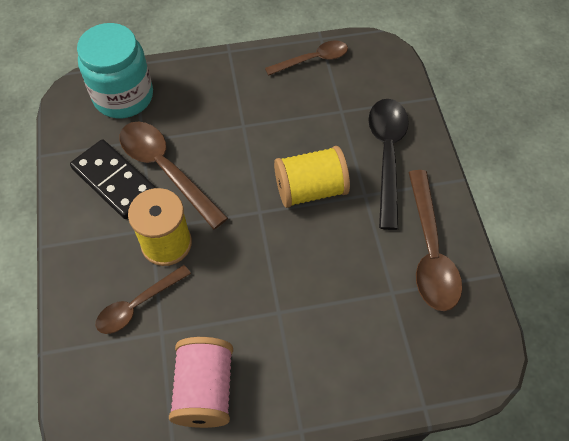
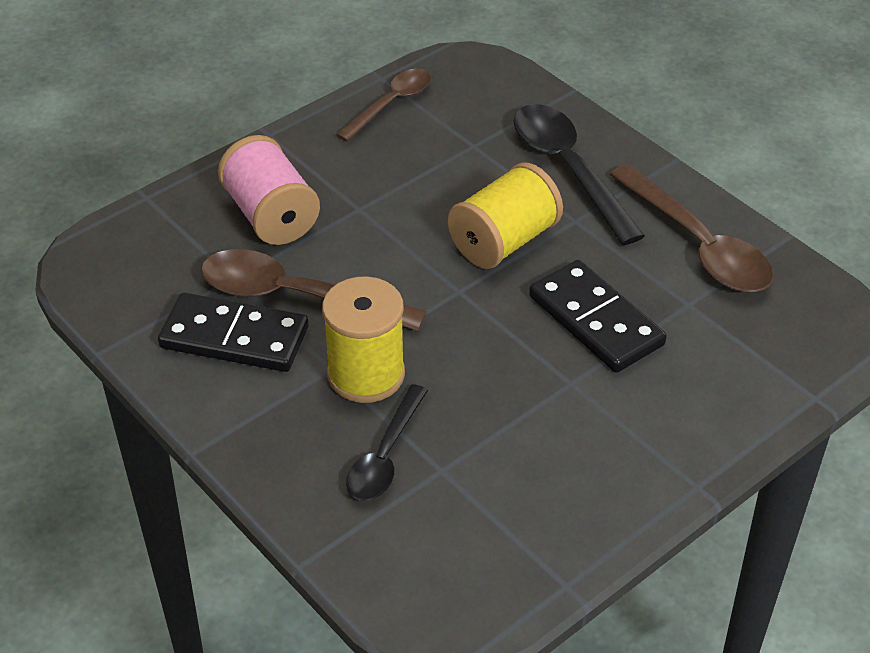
camera: 30 degrees left, 15 degrees down
(123, 96) = (162, 239): turquoise jar -> none
(137, 305) = (385, 456): brown spoon -> black spoon
(204, 390) = (548, 502): pink spool -> pink spool (271, 216)
(325, 275) = (596, 320): none -> black domino

